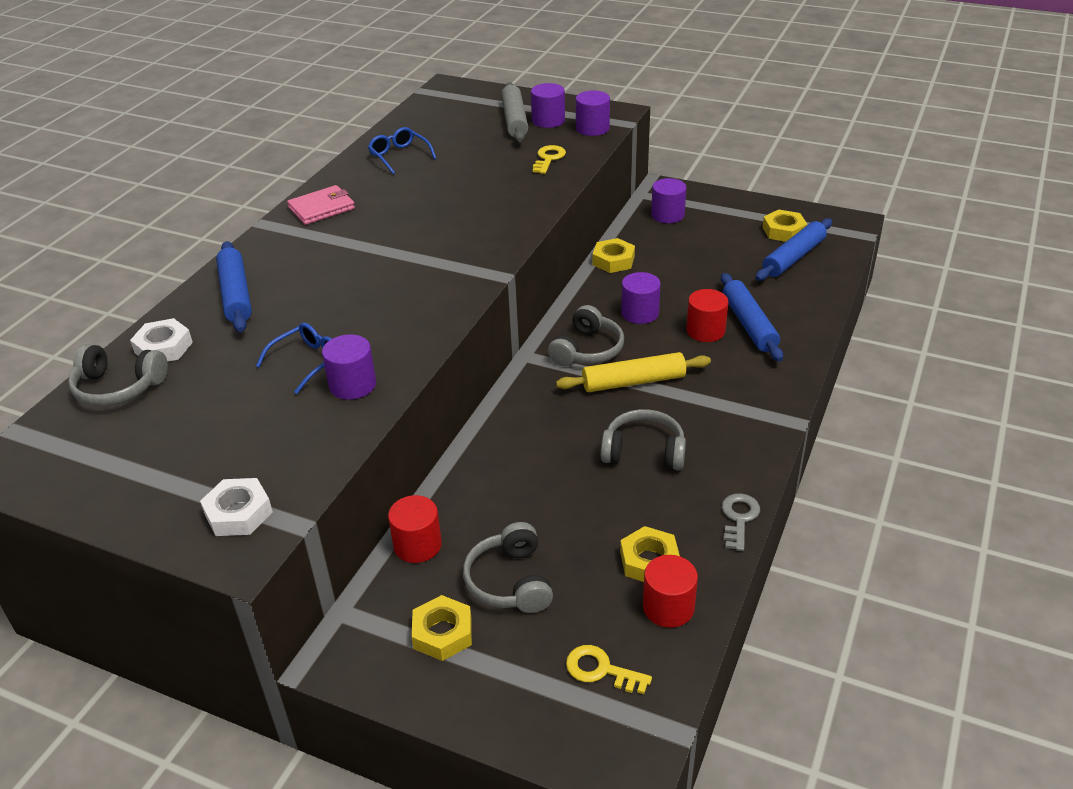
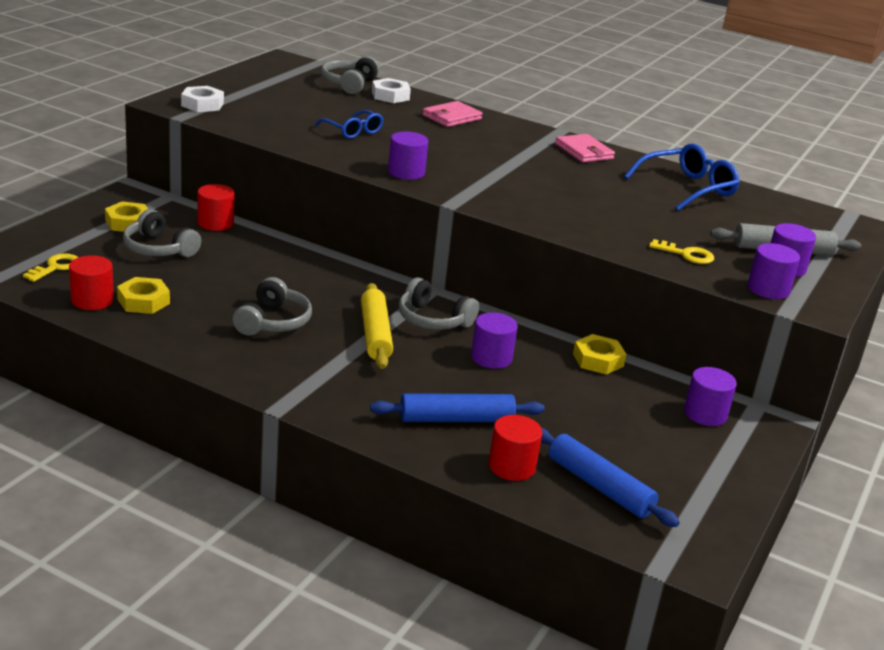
camera: 90 degrees right, 10 degrees down
(236, 295) = (452, 117): blue rolling pin -> pink wallet
(352, 385) = (317, 141): purple cylinder -> purple cylinder (406, 172)
(399, 156) = (687, 188): blue glasses -> blue glasses, size x1.59
(510, 581) = (159, 249): grey headphones -> grey headphones turned 135 degrees counterclockwise
(705, 331) = (450, 389): red cylinder -> red cylinder (512, 466)
(739, 518) = (165, 348): grey key -> none
(783, 231) = (669, 495): yellow nut -> none

